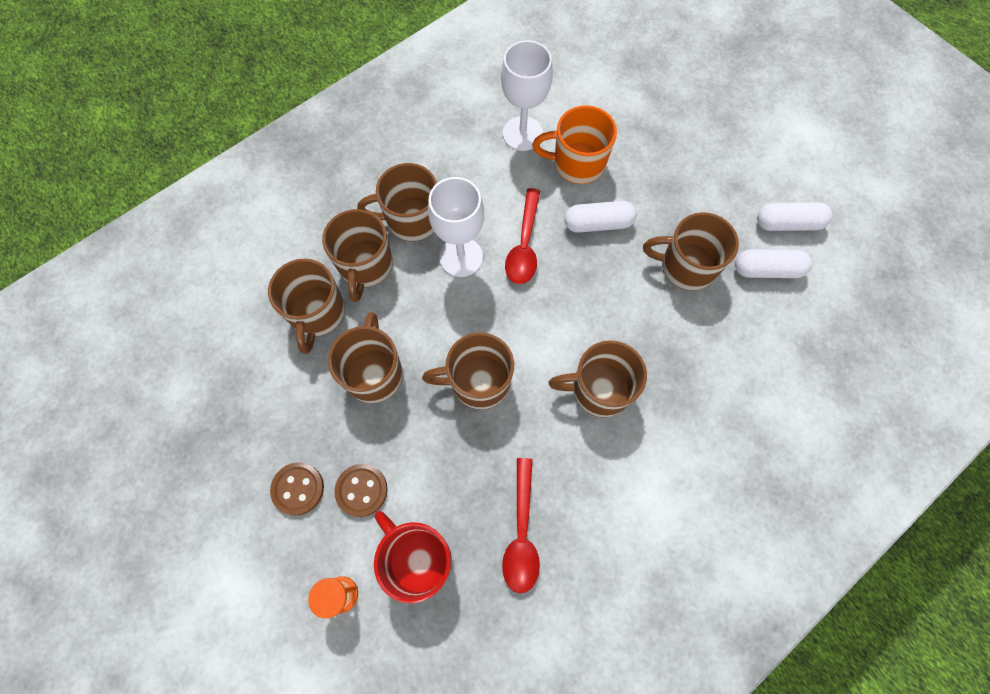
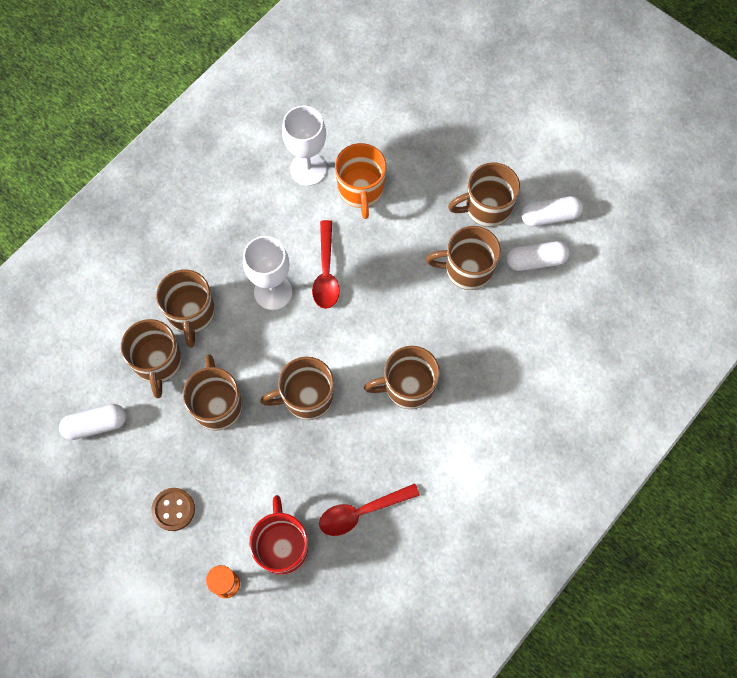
camera: 10 degrees left, 0 degrees up
(361, 490) = (226, 501): brown button -> none
(411, 219) = (223, 265): brown mug -> brown mug (486, 207)
(418, 559) = (282, 546): red mug -> red mug turned 45 degrees clockwise
(521, 533) = (362, 512): red spoon -> red spoon turned 75 degrees clockwise
(577, 163) = (361, 190): orange mug -> orange mug turned 90 degrees counterclockwise
(598, 223) = (387, 242): white capsule -> white capsule (95, 425)

